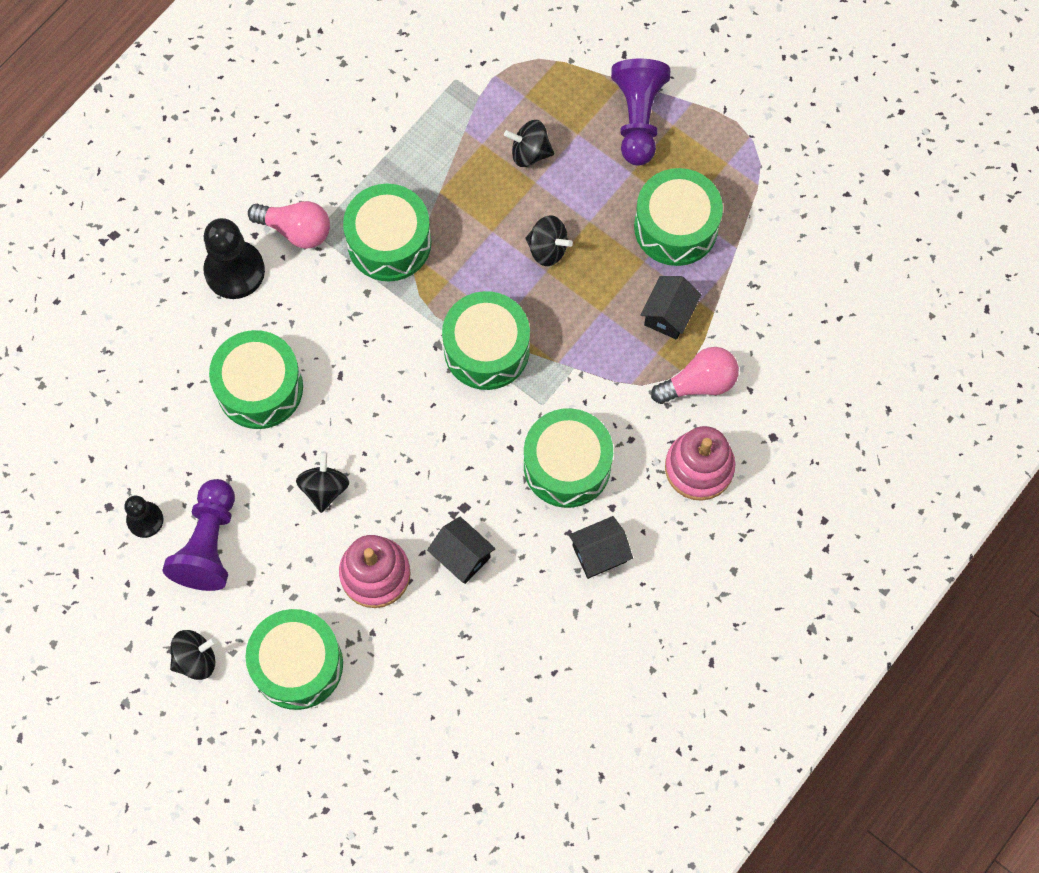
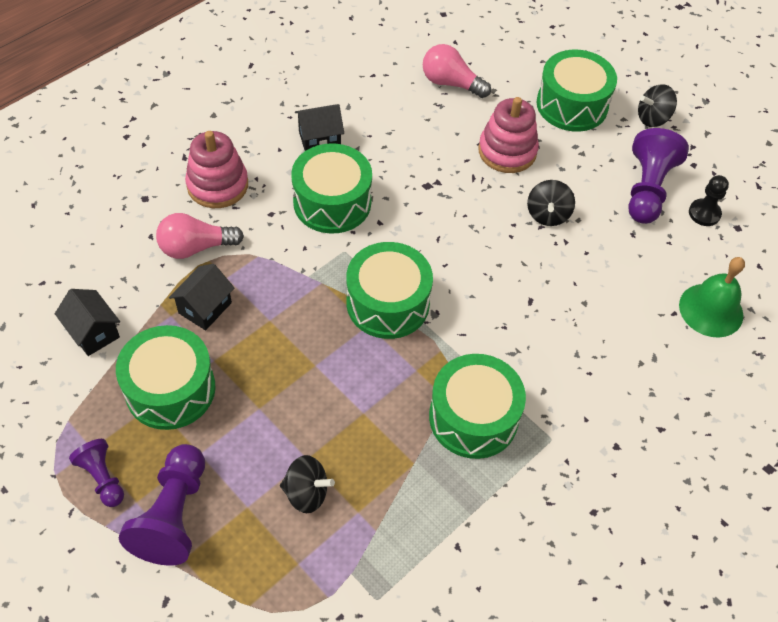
camera: 175 degrees left, 15 degrees down
(150, 394) = (711, 310): none -> green bell
(234, 271) = (636, 411): black pawn -> none
(260, 388) = (607, 301): green drum -> none
(296, 230) = (572, 444): pink light bulb -> pink light bulb (451, 83)
(462, 556) = (434, 153): black house -> black house (93, 332)
(547, 249) = (309, 386): black spinning top -> none
(708, 140) = (102, 478): none -> purple pawn

